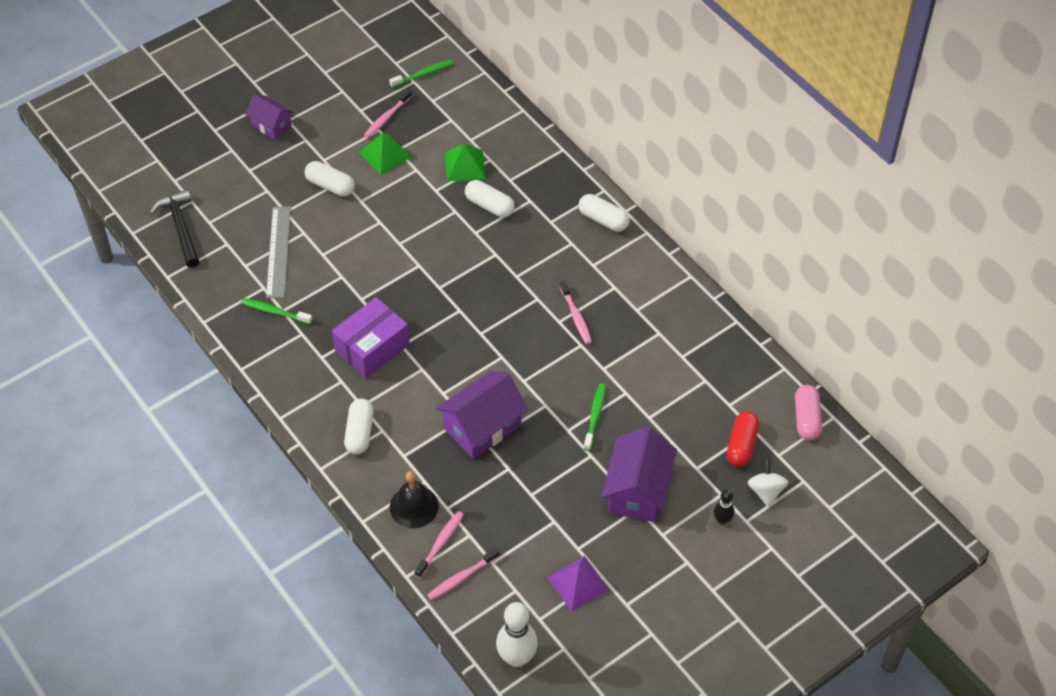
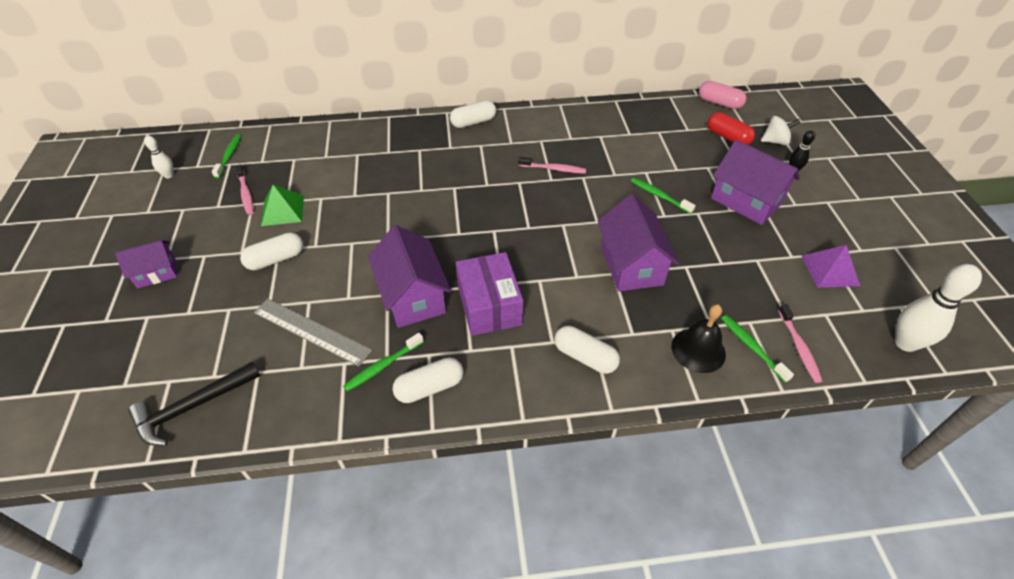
camera: 60 degrees left, 5 degrees down
(180, 228) = (192, 407): black hammer -> black hammer turned 45 degrees counterclockwise
(349, 294) = (413, 296): none -> purple house
(372, 54) = (169, 175): none -> white bowling pin
(440, 543) = (752, 347): pink toothbrush -> green toothbrush
(465, 165) = (347, 169): green pyramid -> none
(489, 206) = (402, 172): white capsule -> white capsule (430, 387)
(766, 491) = (775, 141): white spinning top -> white spinning top turned 150 degrees clockwise

